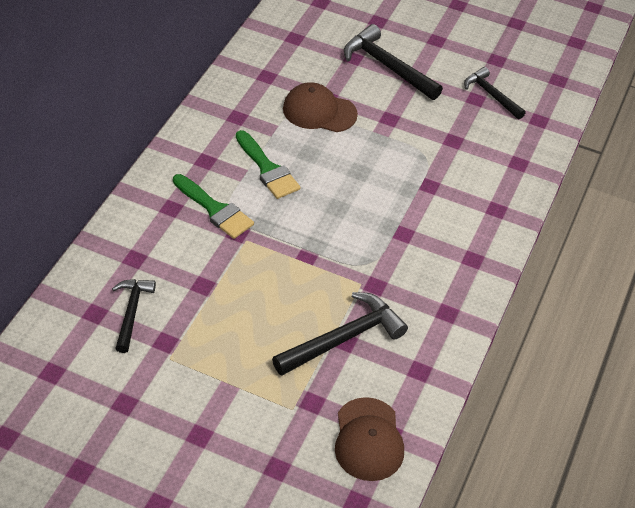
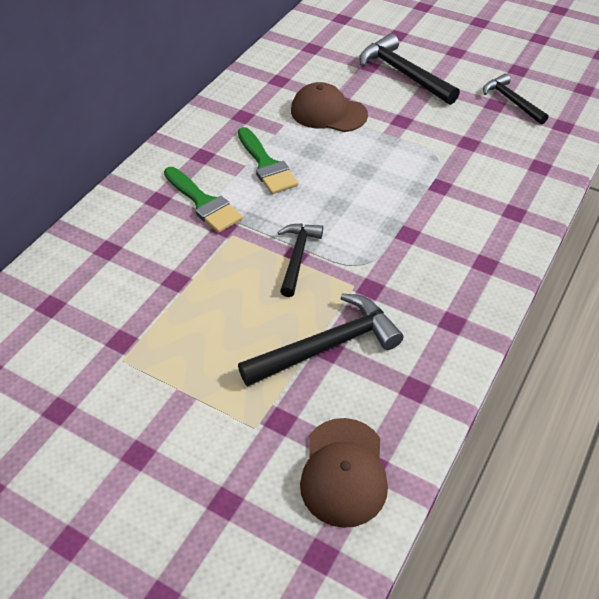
camera: 10 degrees right, 0 degrees up
(131, 312) = (90, 306): black hammer -> black hammer (297, 257)

